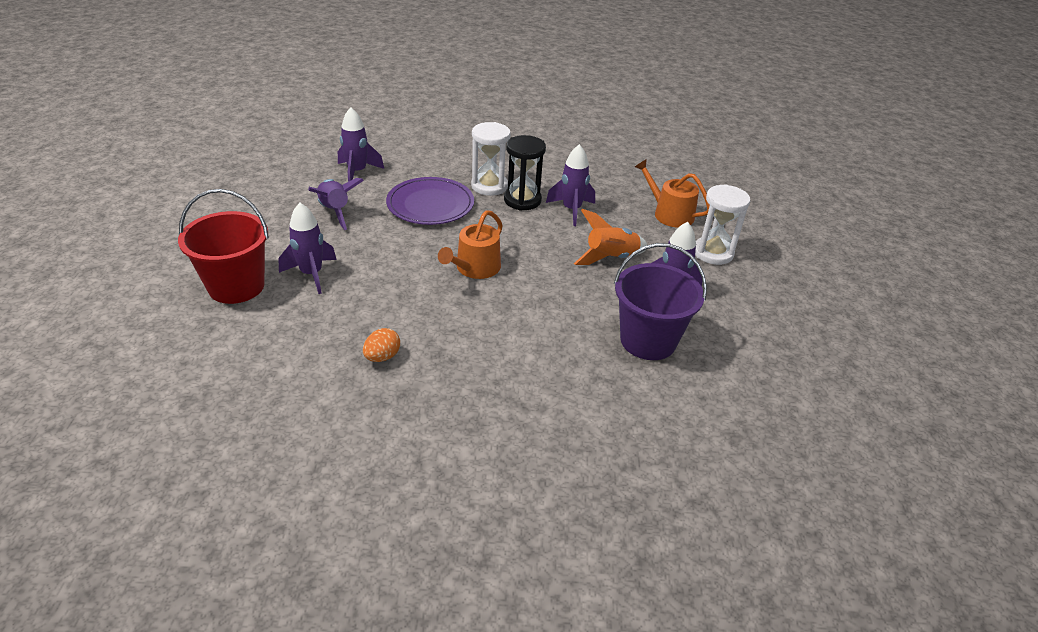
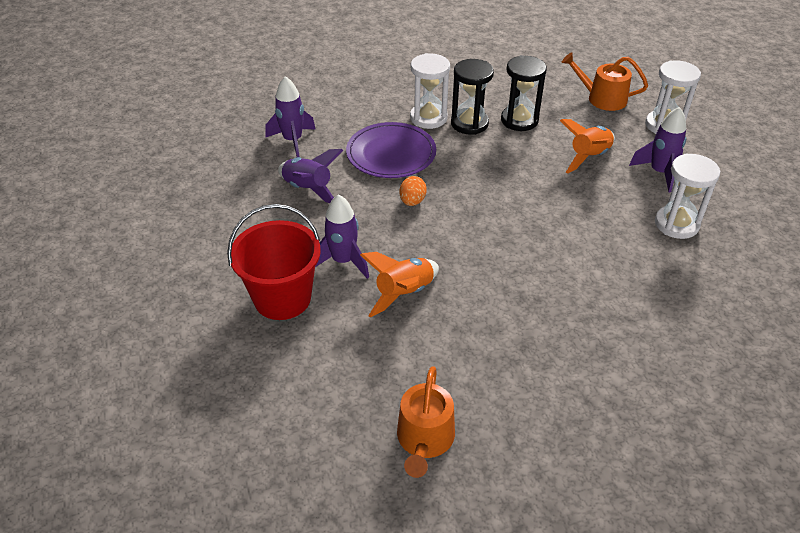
camera: 20 degrees left, 5 degrees up
(338, 316) = (404, 293): none -> orange rocket
(382, 357) = (477, 318): orange egg -> orange egg (412, 201)
(475, 268) = (484, 205): orange watering can -> orange watering can (424, 439)
(571, 210) = (519, 120): purple rocket -> black hourglass
(648, 340) = (676, 224): purple bucket -> white hourglass

